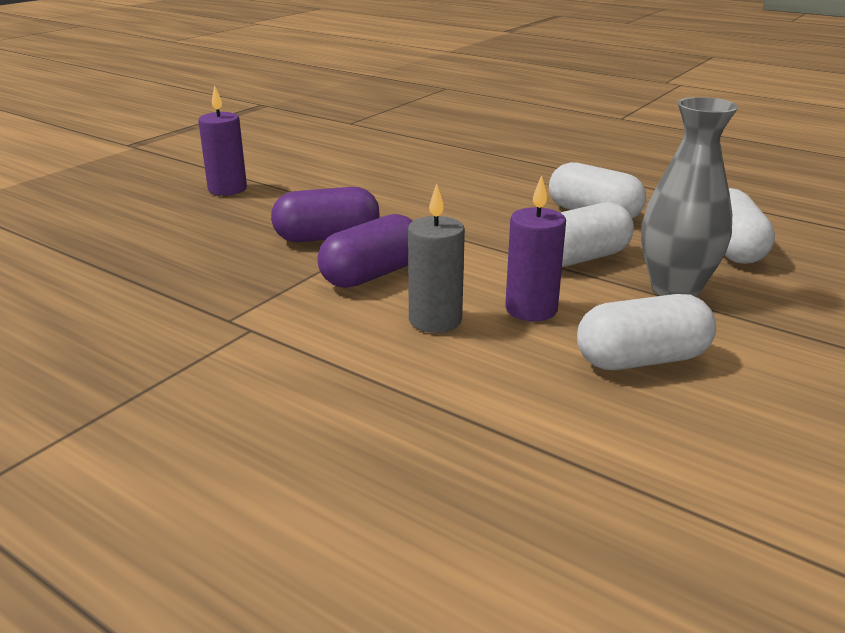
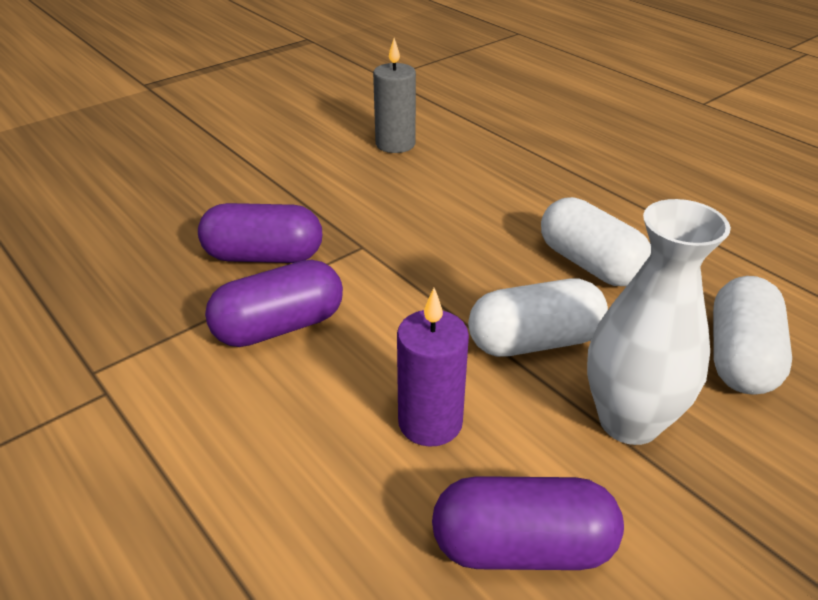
camera: 15 degrees right, 10 degrees up
(227, 189) = (203, 164): purple candle -> none
(435, 320) = (309, 418): grey candle -> grey candle (395, 144)
(641, 360) = (522, 547): white capsule -> purple capsule
(675, 289) = (629, 421): grey vase -> white vase

